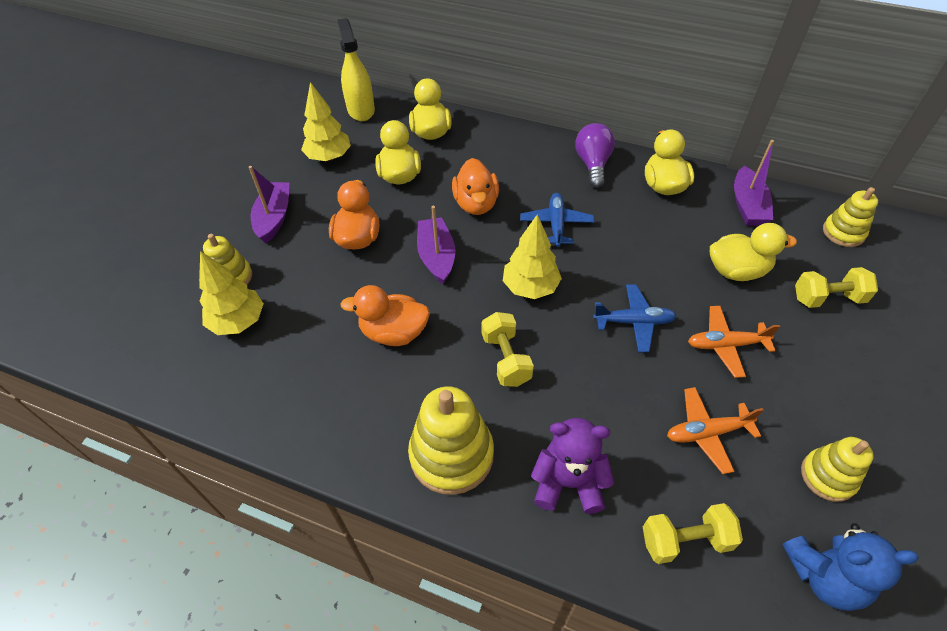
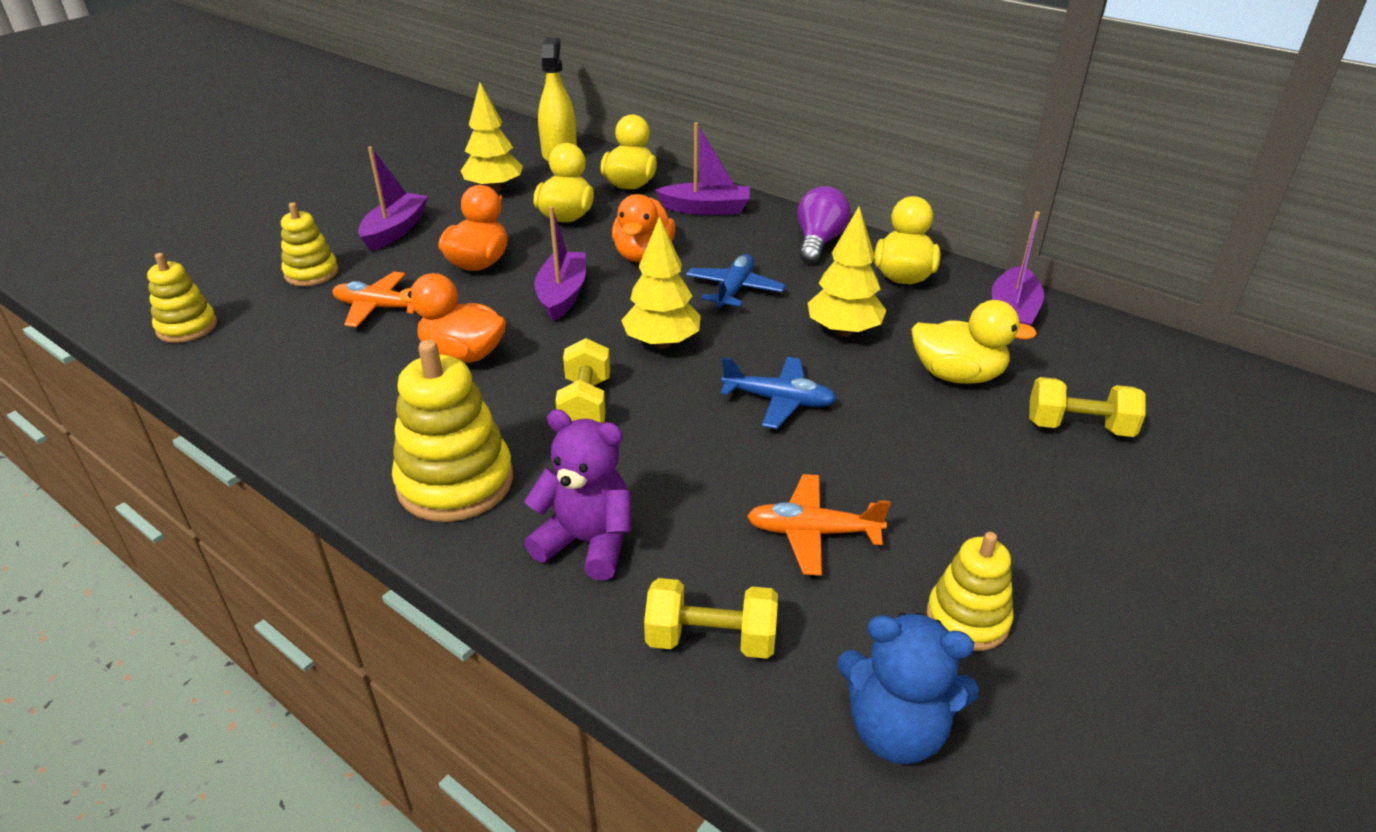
camera: 15 degrees right, 15 degrees down
(238, 322) = (291, 312): yellow tree -> yellow tree (843, 331)
(498, 147) = (706, 209): none -> purple boat
(726, 345) = (896, 447): orange plane -> orange plane (380, 308)
(843, 232) = (1142, 363): yellow stacking toy -> yellow stacking toy (187, 327)

